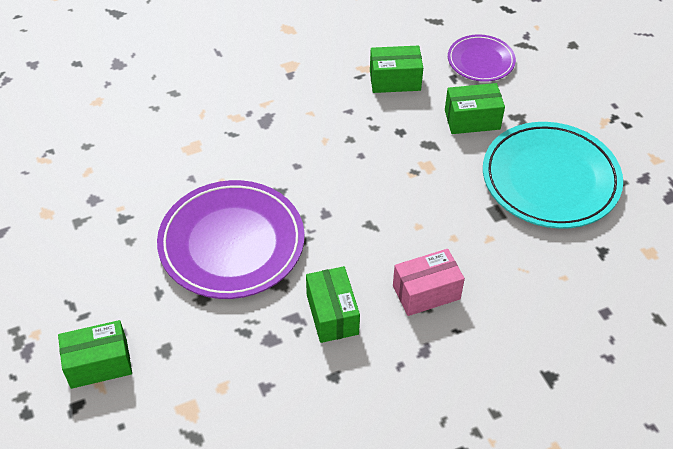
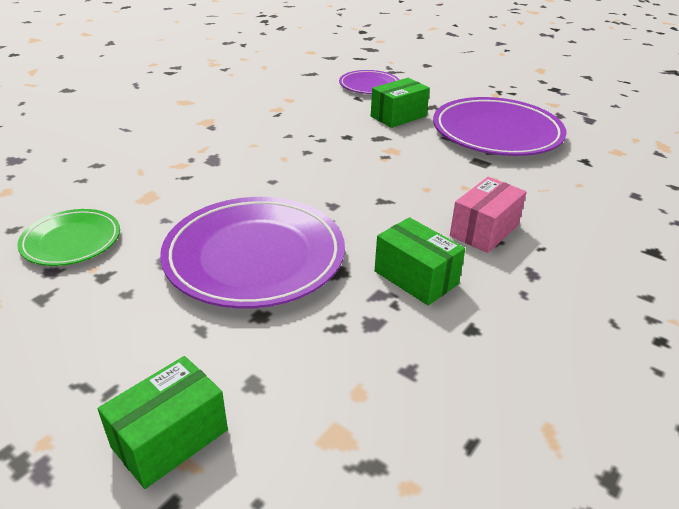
camera: 30 degrees left, 15 degrees down
(118, 174) = (71, 241): none -> green plate
(395, 80) = (311, 110): green box -> none
(550, 179) = (496, 133): turquoise plate -> purple plate

